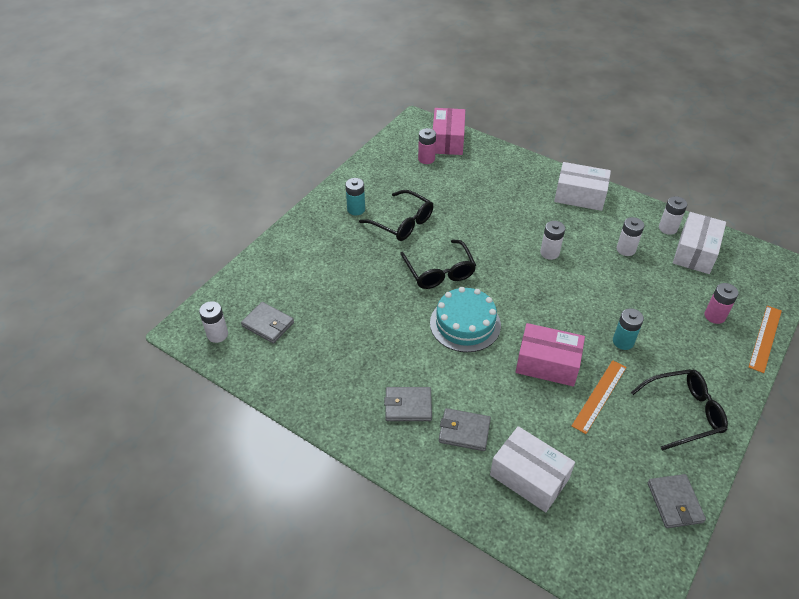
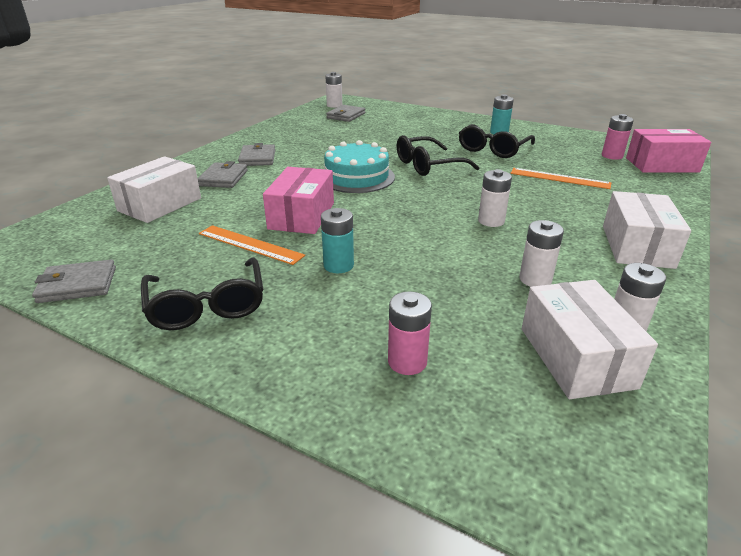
camera: 85 degrees right, 15 degrees down
(695, 252) = (576, 357): white box -> white box turned 60 degrees clockwise
(765, 338) = (359, 427): orange ruler -> orange ruler (559, 178)

